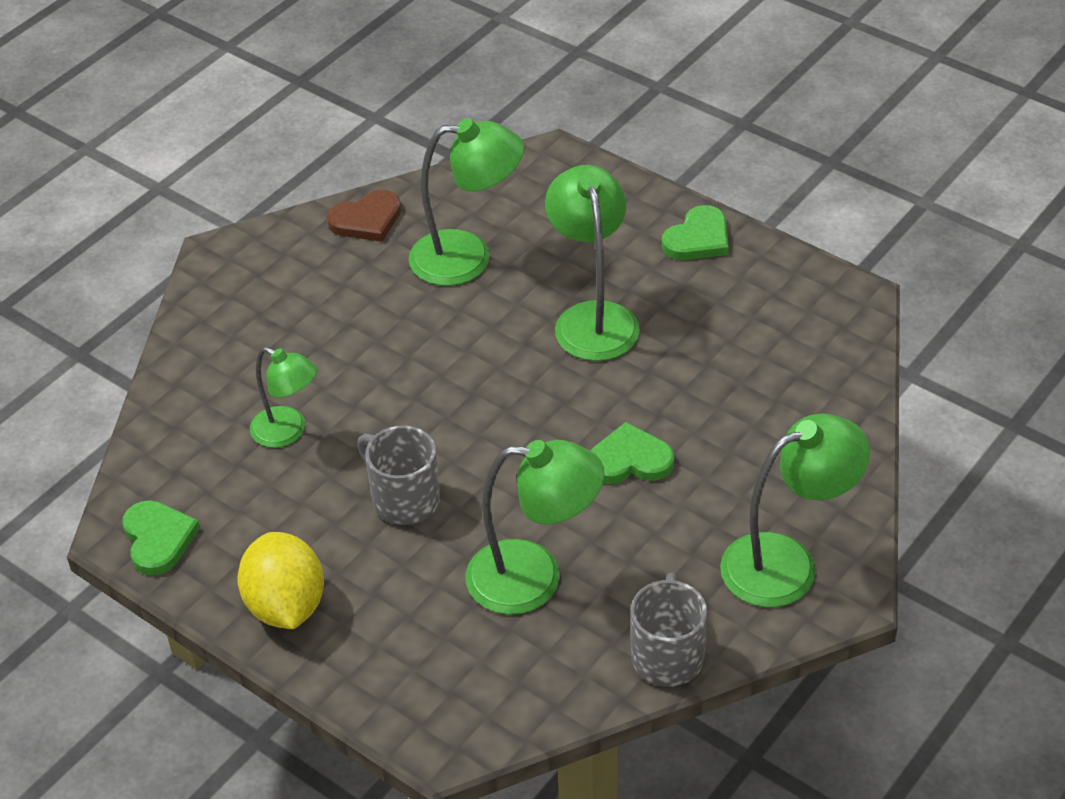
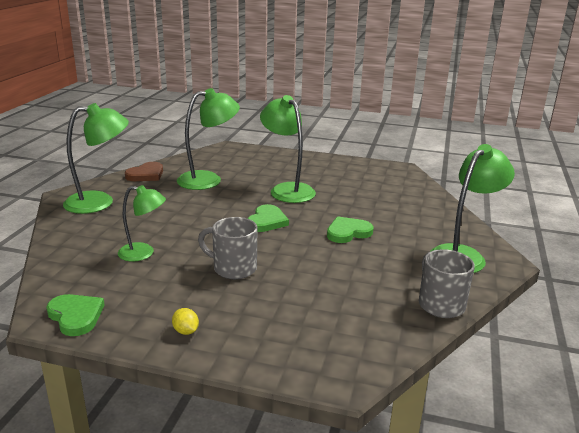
camera: 25 degrees left, 20 degrees down
(286, 605) = (186, 331): yellow lemon -> yellow lemon, size x0.42
(534, 578) = (336, 287): green lamp -> green lamp (99, 202)
(698, 238) = (316, 161): green heart -> green heart (267, 221)

